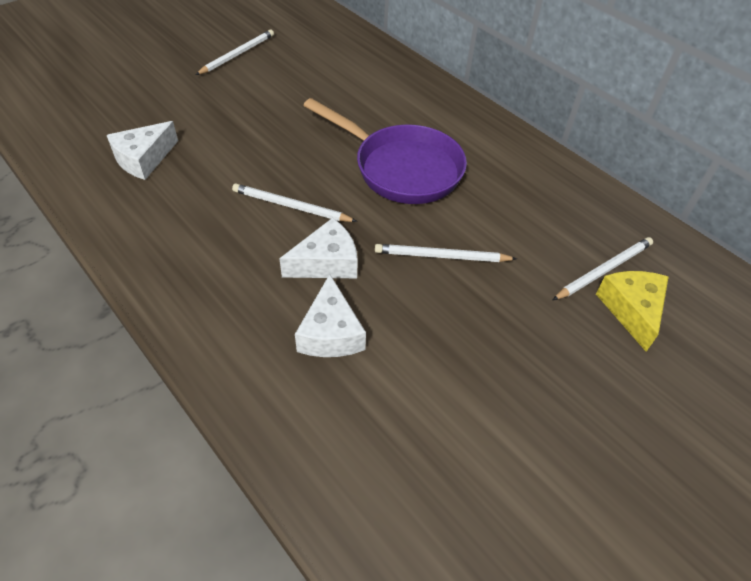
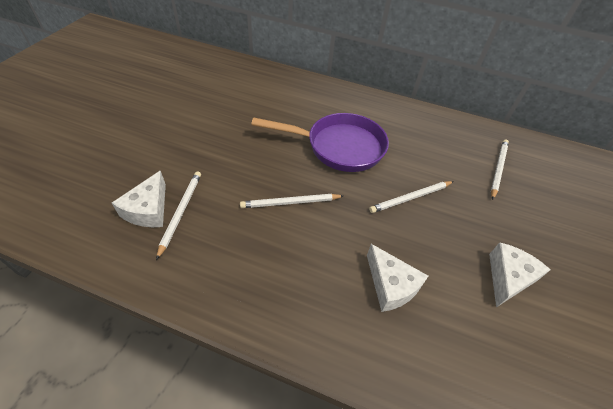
camera: 30 degrees left, 0 degrees up
(237, 54) = (160, 100): white pencil -> white pencil (181, 212)
(326, 262) = (347, 234): white cheese -> white cheese (508, 278)
(631, 310) = (530, 187): yellow cheese -> none

